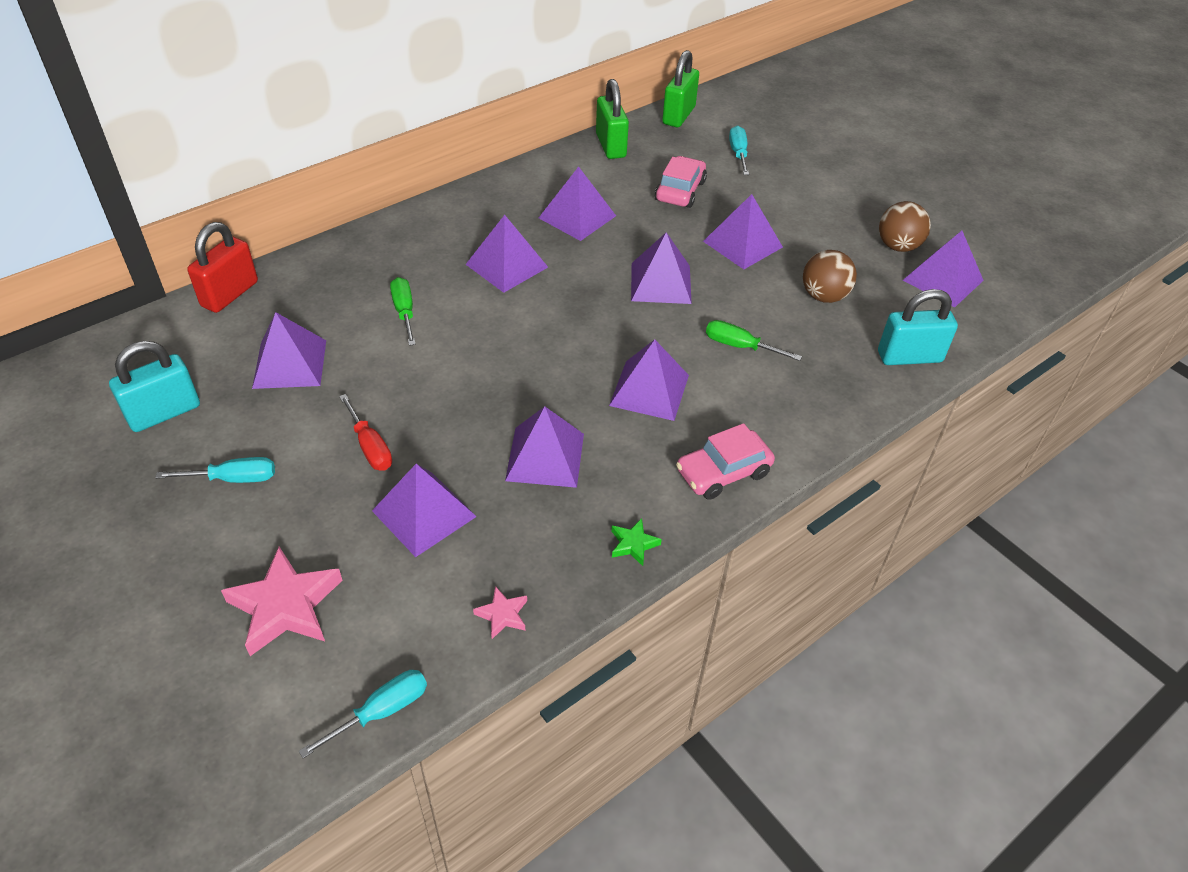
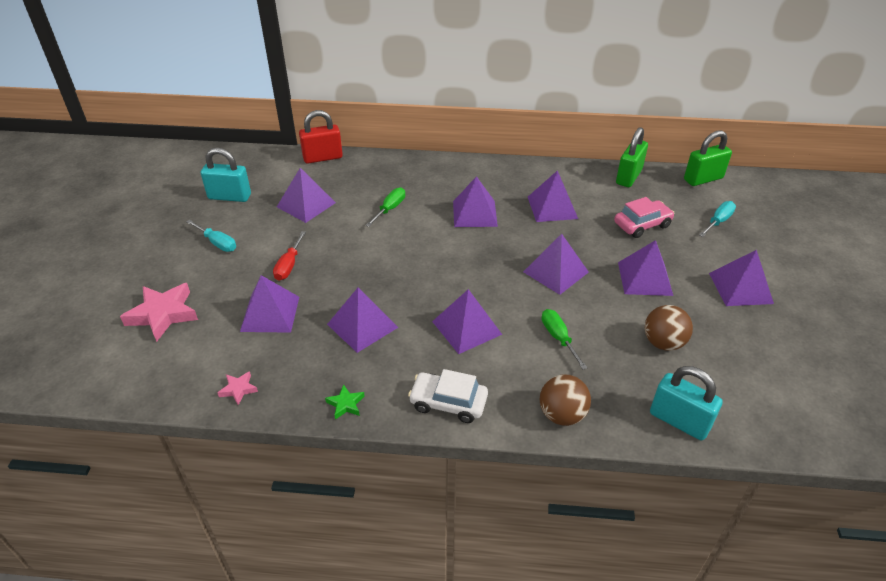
camera: 45 degrees right, 5 degrees down
(381, 712) = (134, 391): turquoise screwdriver -> none
(723, 472) = (448, 403): pink car -> white car
(898, 246) = (772, 344): brown ball -> brown ball (562, 415)
(942, 280) = (782, 388): purple pyramid -> purple pyramid (740, 288)

